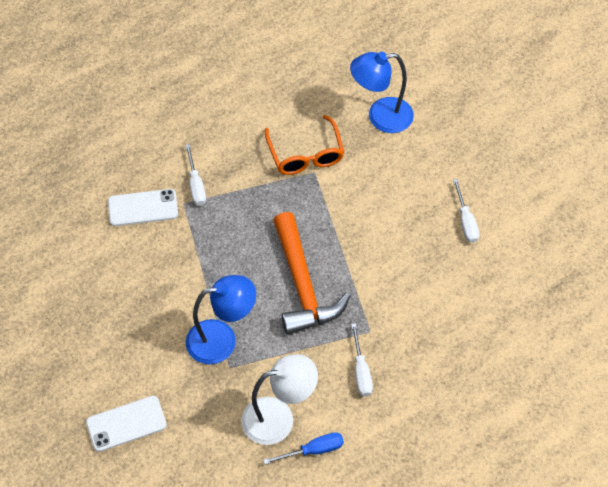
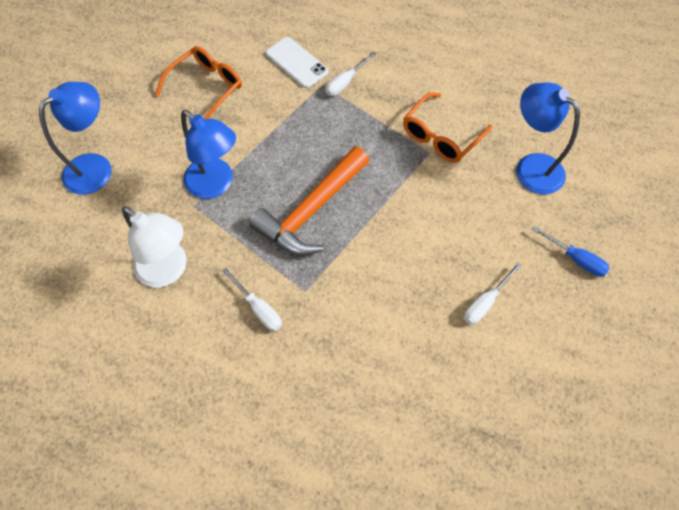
camera: 55 degrees right, 5 degrees up
(110, 292) = (206, 88): none -> orange glasses
(126, 424) = (96, 167): white phone -> blue lamp
(313, 450) = (153, 317): blue screwdriver -> blue screwdriver (575, 259)
(361, 371) = (258, 308): white screwdriver -> white screwdriver turned 90 degrees counterclockwise

